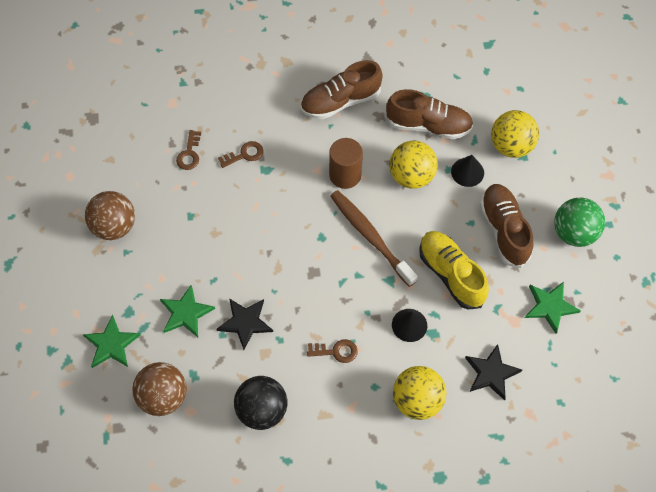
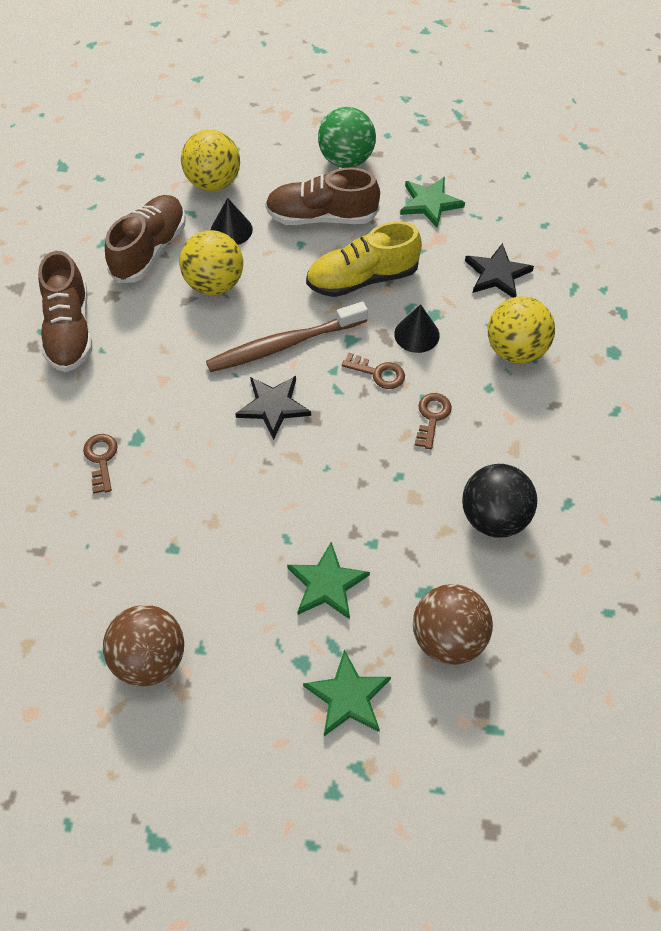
camera: 75 degrees left, 5 degrees down
(189, 154) = (68, 530): brown key -> brown key (378, 373)
(245, 322) = (363, 511): black star -> black star (273, 406)
(345, 175) = (184, 351): brown cylinder -> none

